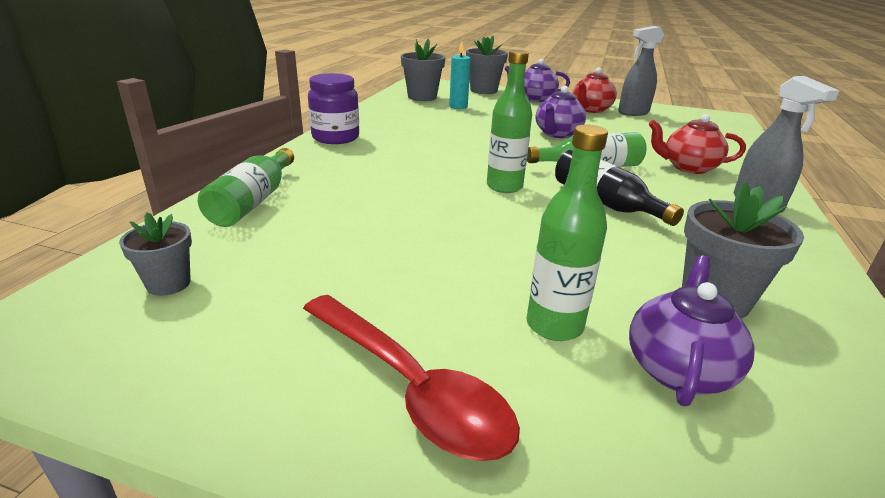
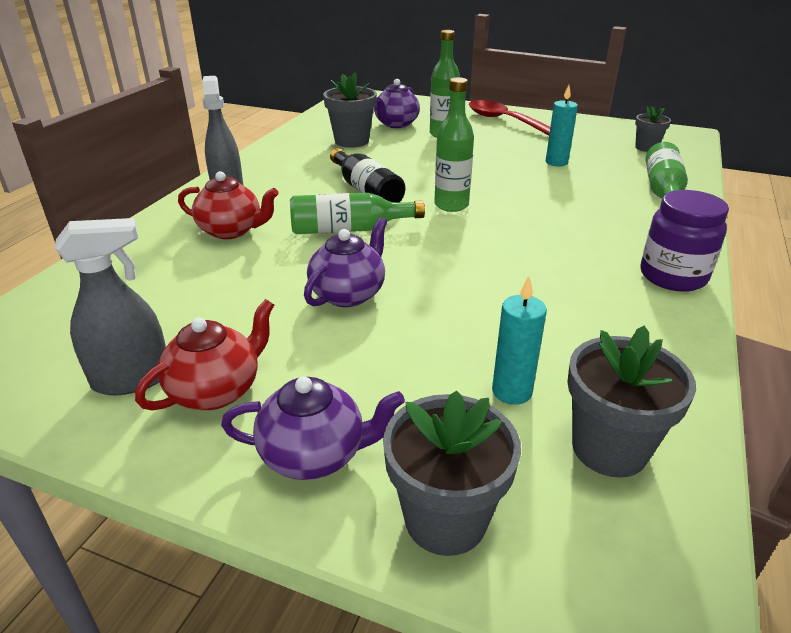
camera: 175 degrees left, 5 degrees up
(358, 247) = (556, 162): none -> turquoise candle

